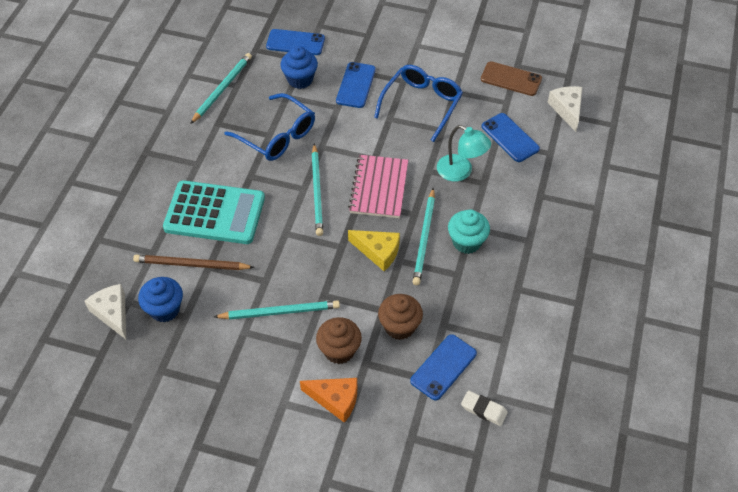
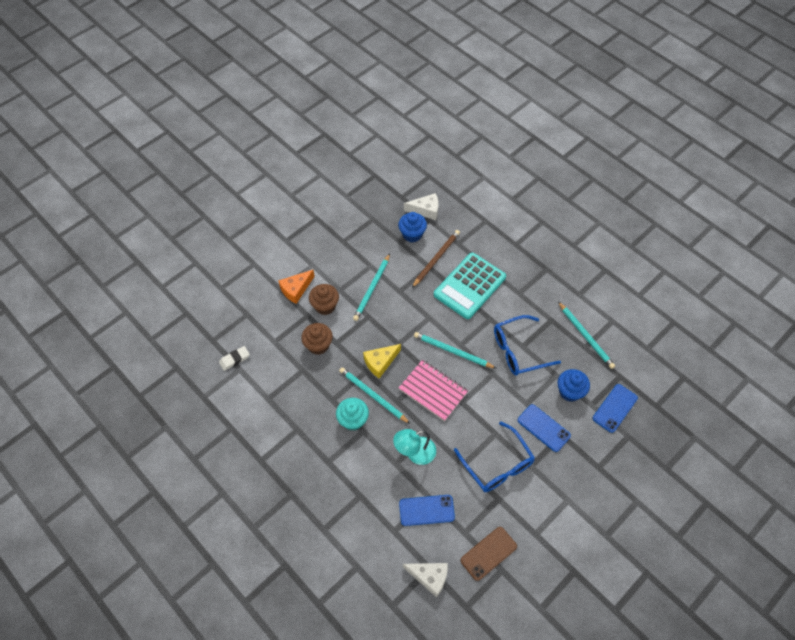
camera: 120 degrees right, 5 degrees up
(443, 367) = (275, 354): blue phone -> none

